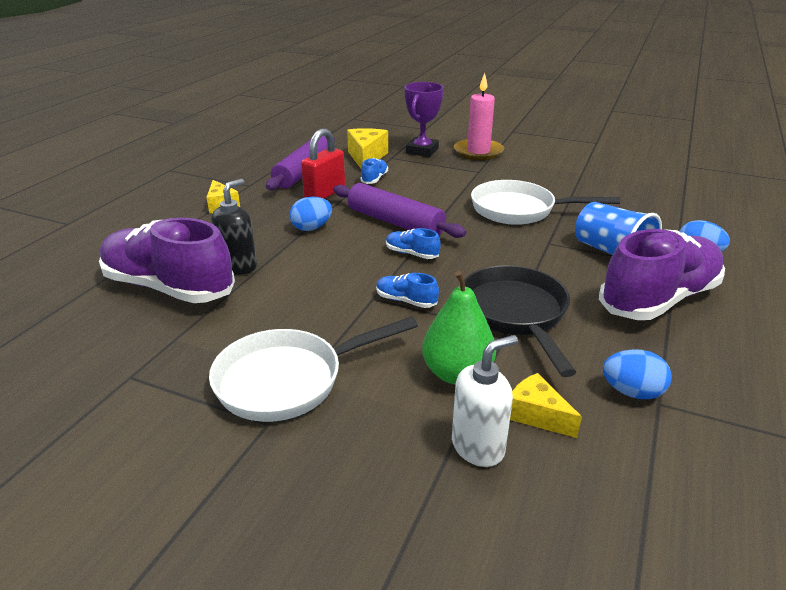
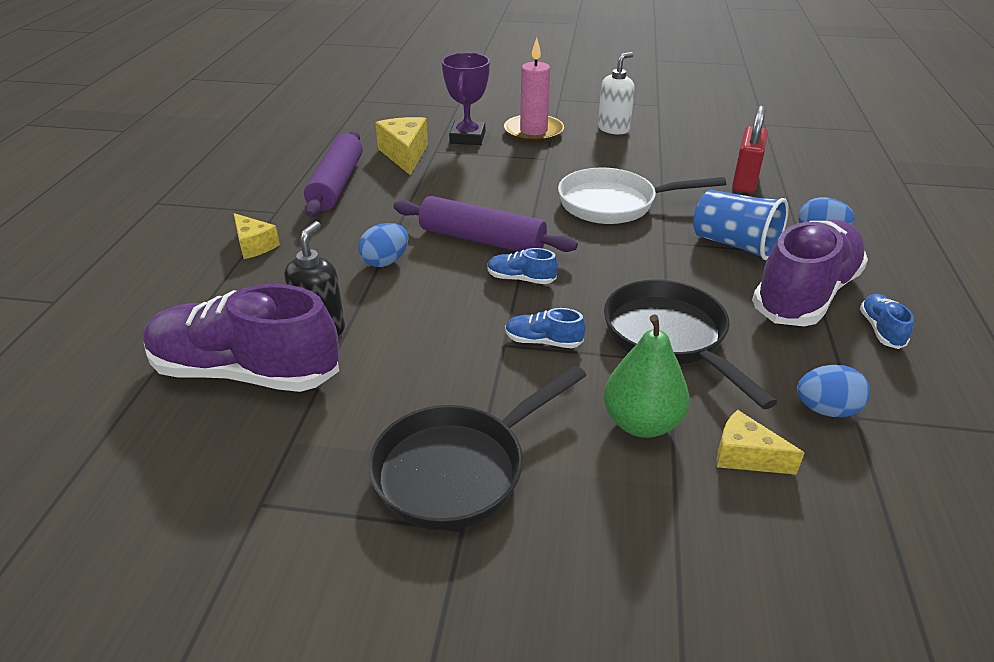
camera: 15 degrees left, 5 degrees up
(288, 380) = (458, 469): white pan -> black pan
(325, 194) = (378, 212): red padlock -> red padlock (745, 181)
(374, 179) = (429, 183): blue shoe -> blue shoe (881, 330)
(478, 447) = (704, 507): white soap dispenser -> white soap dispenser (613, 129)

